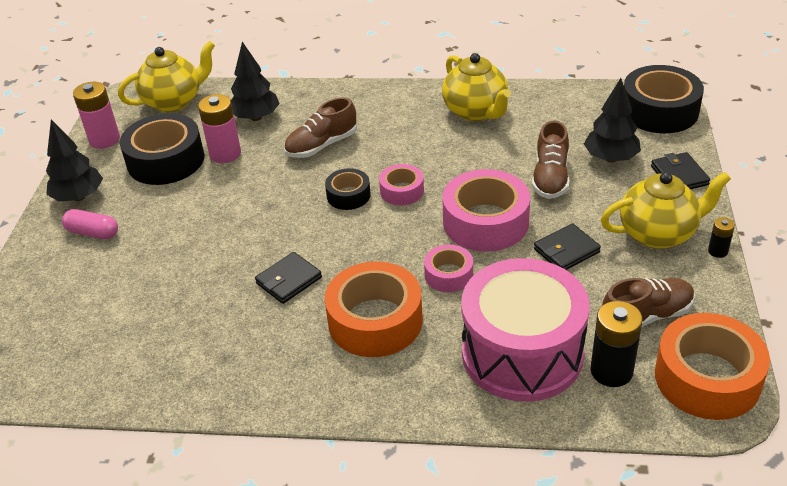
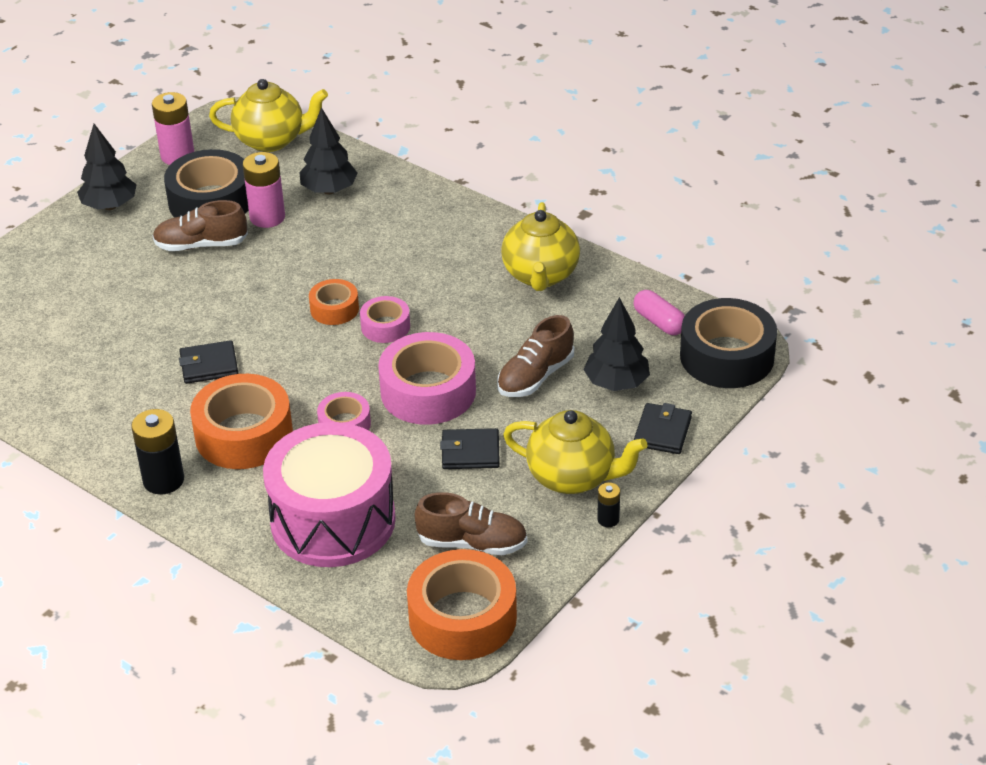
camera: 30 degrees right, 0 degrees up
(93, 233) = (93, 246): pink capsule -> pink capsule (659, 322)
(321, 145) = (360, 247): brown shoe -> brown shoe (201, 245)
(348, 195) = (334, 309): black tape -> orange tape
(611, 371) = (389, 572): black battery -> black battery (163, 480)

